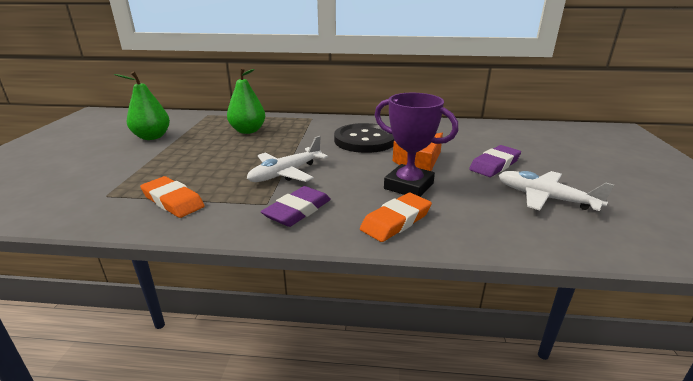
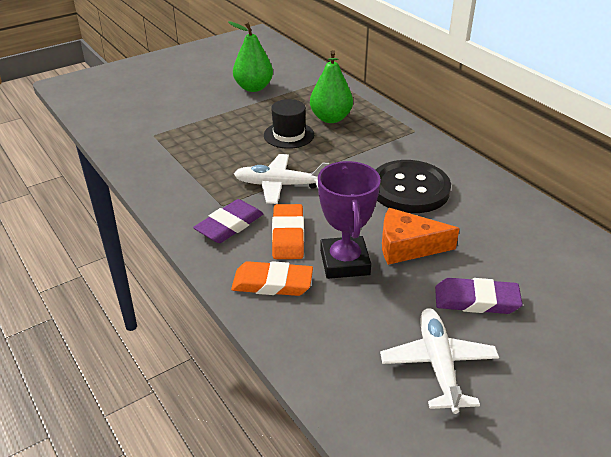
camera: 50 degrees right, 10 degrees up
(173, 201) = (177, 164): orange eraser -> orange eraser (288, 235)
(235, 148) = (289, 135): none -> black hat
(297, 210) = (229, 225): purple eraser -> purple eraser turned 45 degrees counterclockwise

